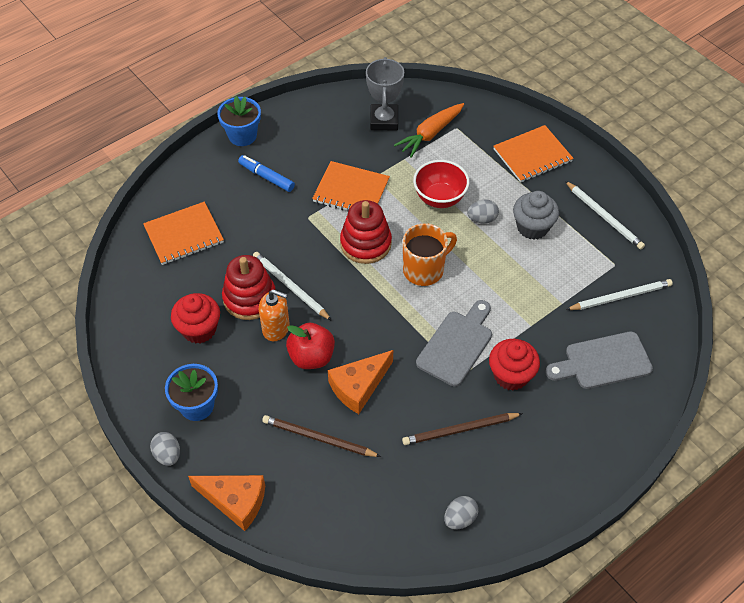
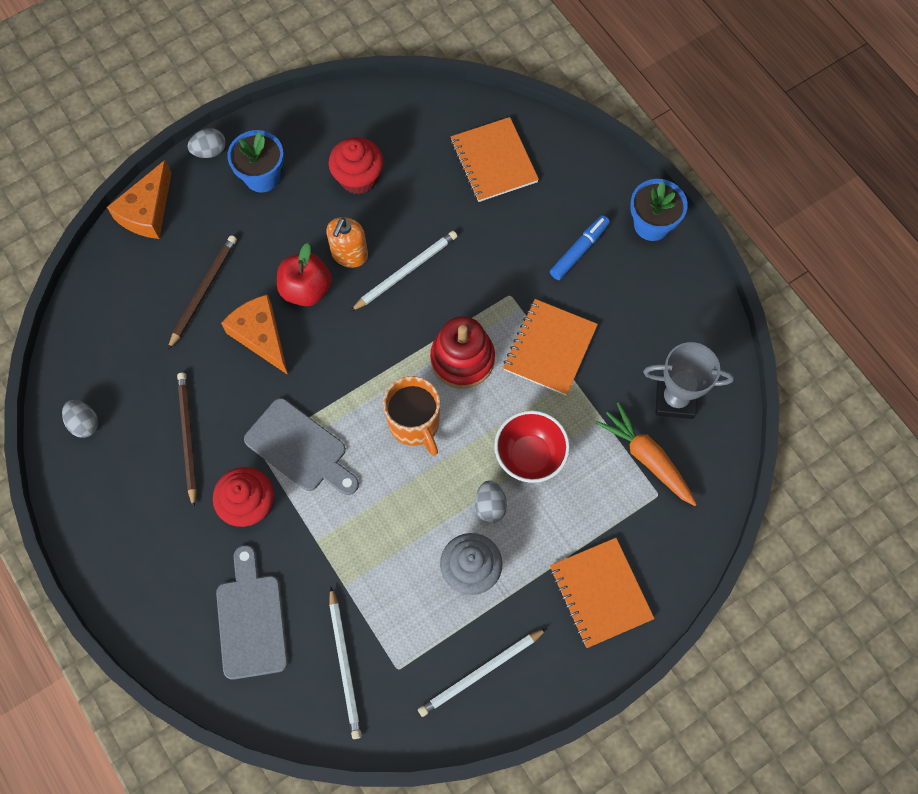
camera: 95 degrees right, 15 degrees up
(249, 298) = (394, 228): red stacking toy -> none

